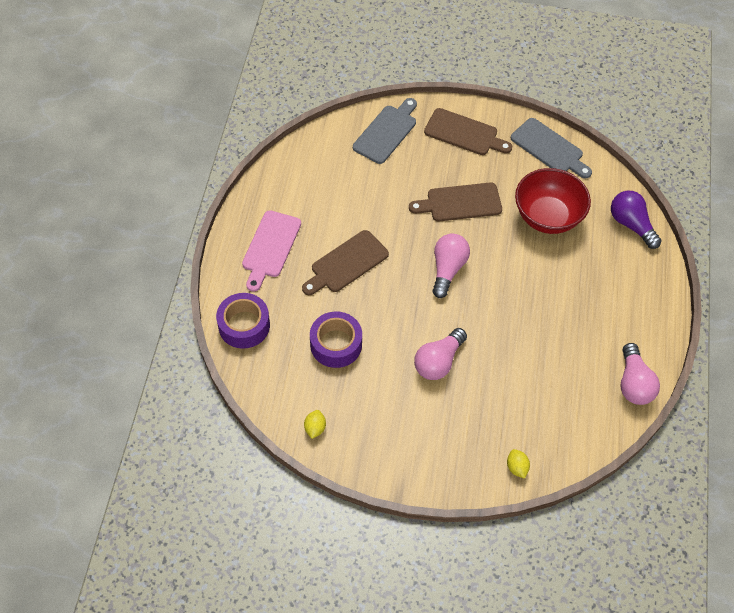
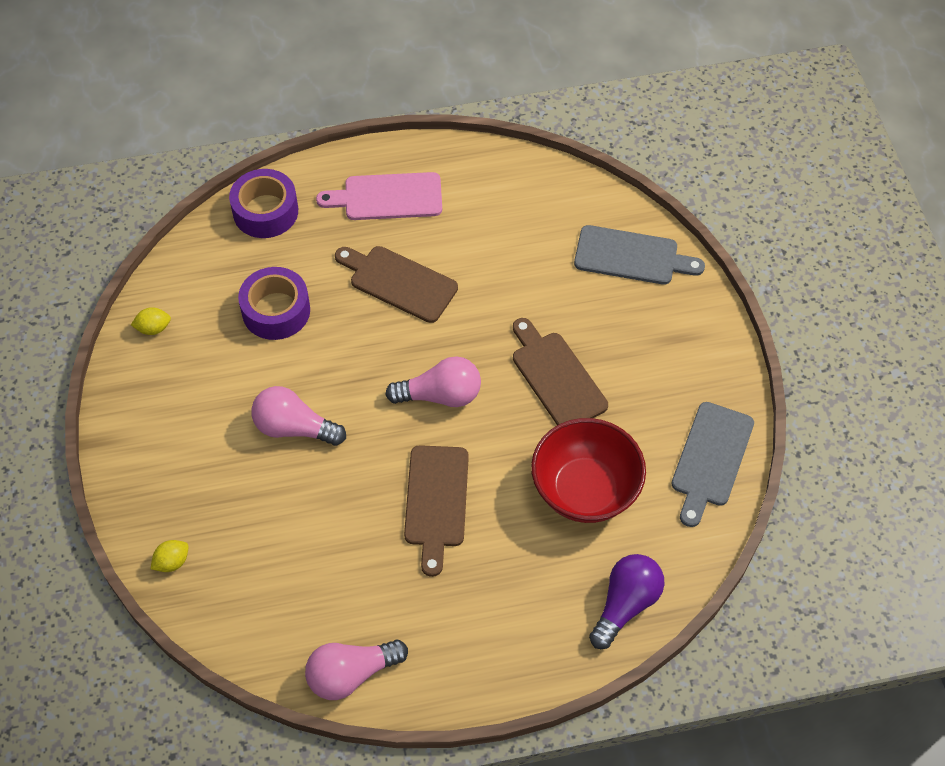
camera: 70 degrees right, 0 degrees up
(464, 133) = (680, 346): brown cutting board -> brown cutting board (436, 502)

